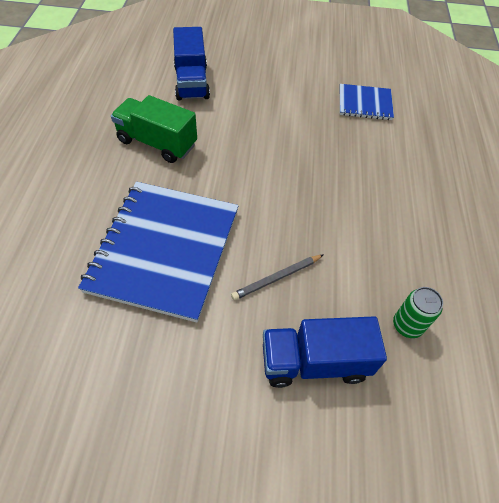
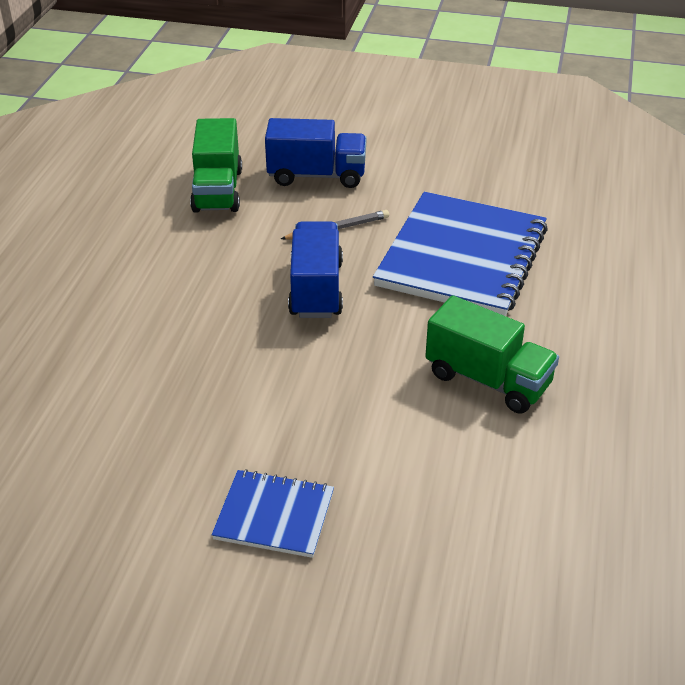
camera: 170 degrees left, 15 degrees down
(191, 82) = (437, 494): blue truck -> blue truck (316, 289)
(365, 104) = (121, 431): blue notebook -> blue notebook (274, 515)
(407, 325) = (217, 190): green can -> green truck

